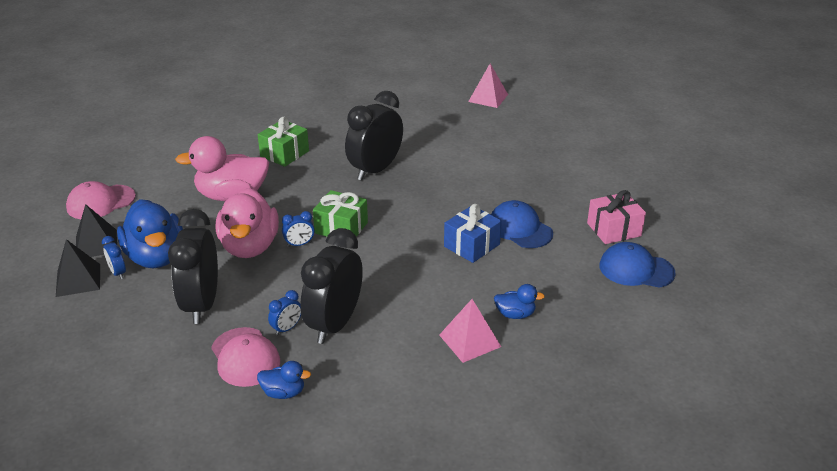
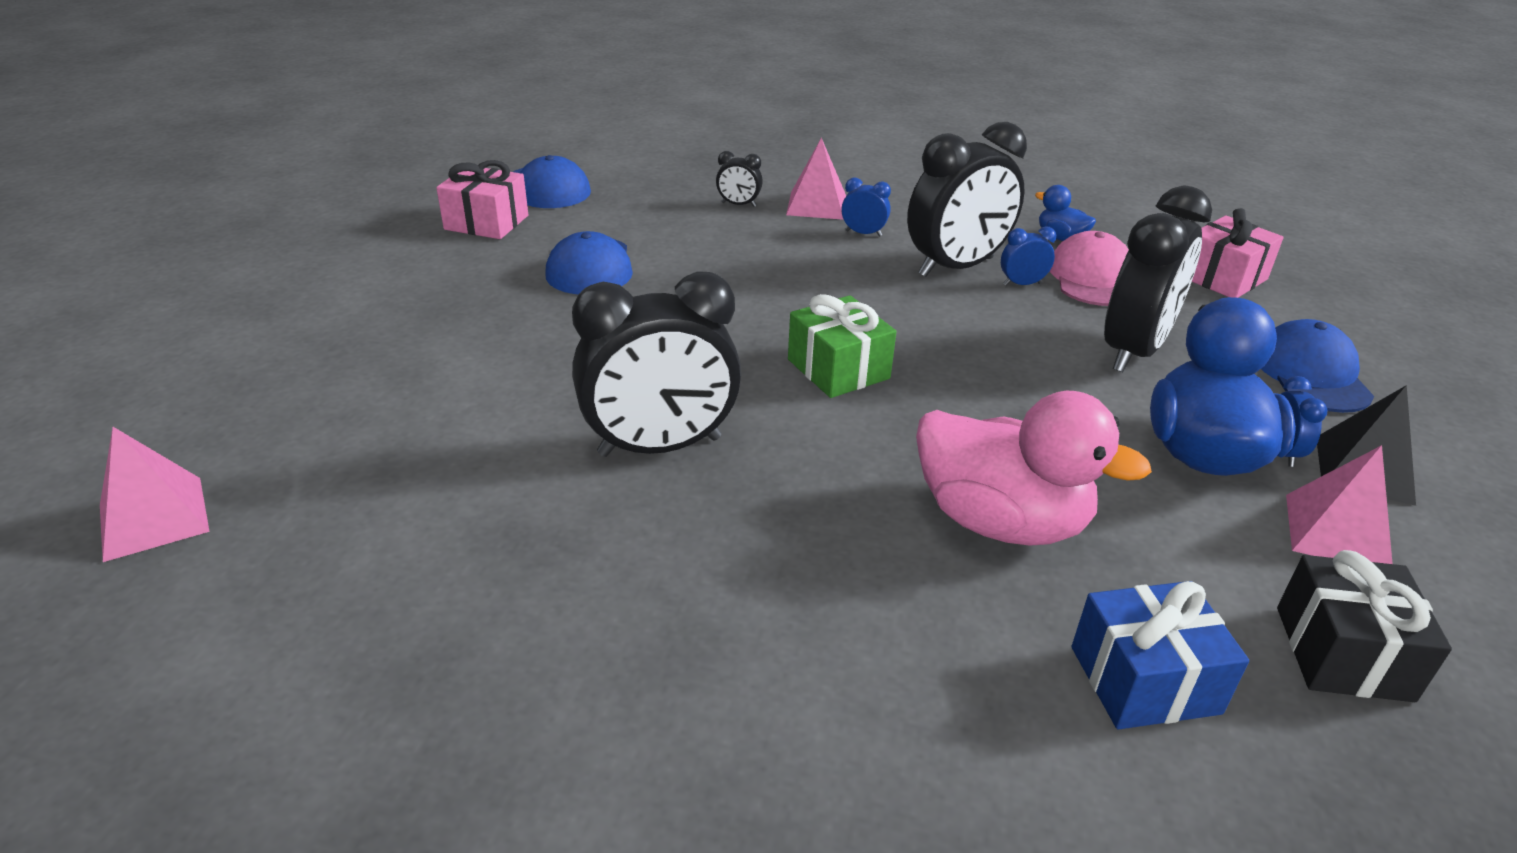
camera: 145 degrees left, 0 degrees up
(96, 244) = (1337, 532): black pyramid -> pink pyramid
(97, 333) = (1311, 374): none -> blue cap
(101, 202) = (1343, 653): pink cap -> black gift
(154, 403) = (1222, 278): none -> pink gift
(250, 247) = (1017, 402): pink duck -> none
(284, 154) = (803, 588): green gift -> none
(299, 244) = (929, 372): blue clock -> blue clock (863, 233)
(472, 245) = (682, 274): blue gift -> blue gift (1144, 680)
(515, 314) = (738, 204): blue duck -> black clock

